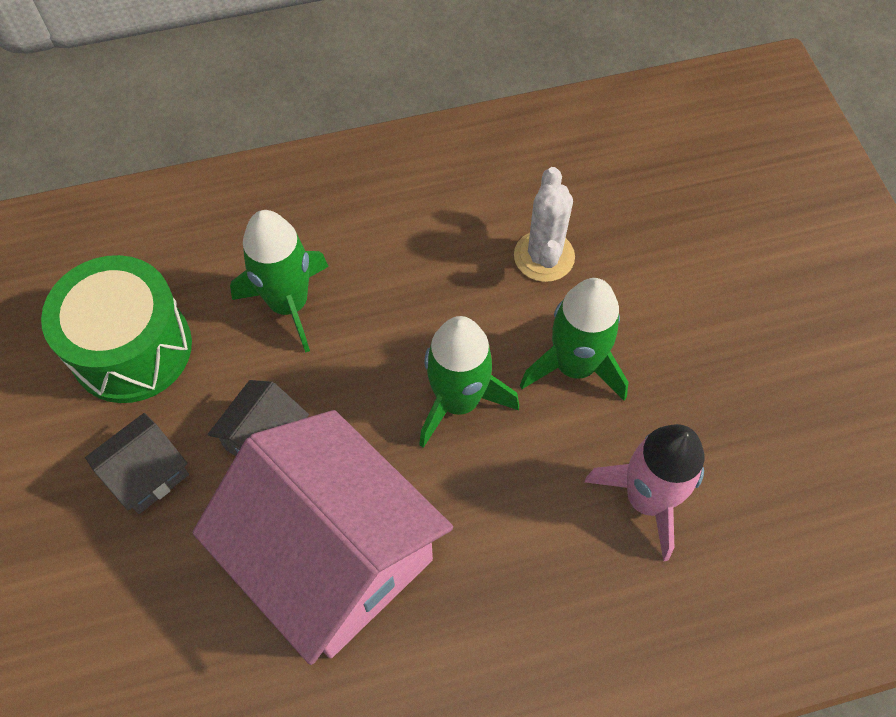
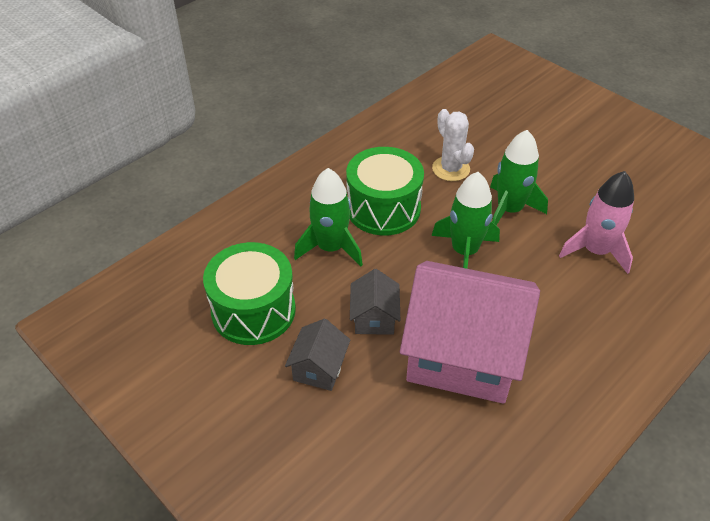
camera: 30 degrees left, 15 degrees down
(402, 276) = (383, 208): none -> green drum

